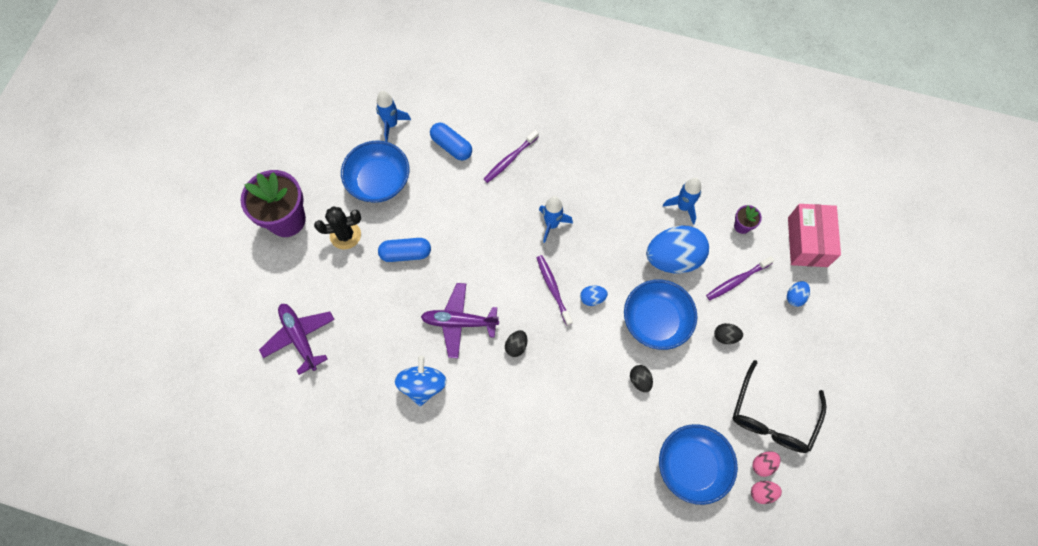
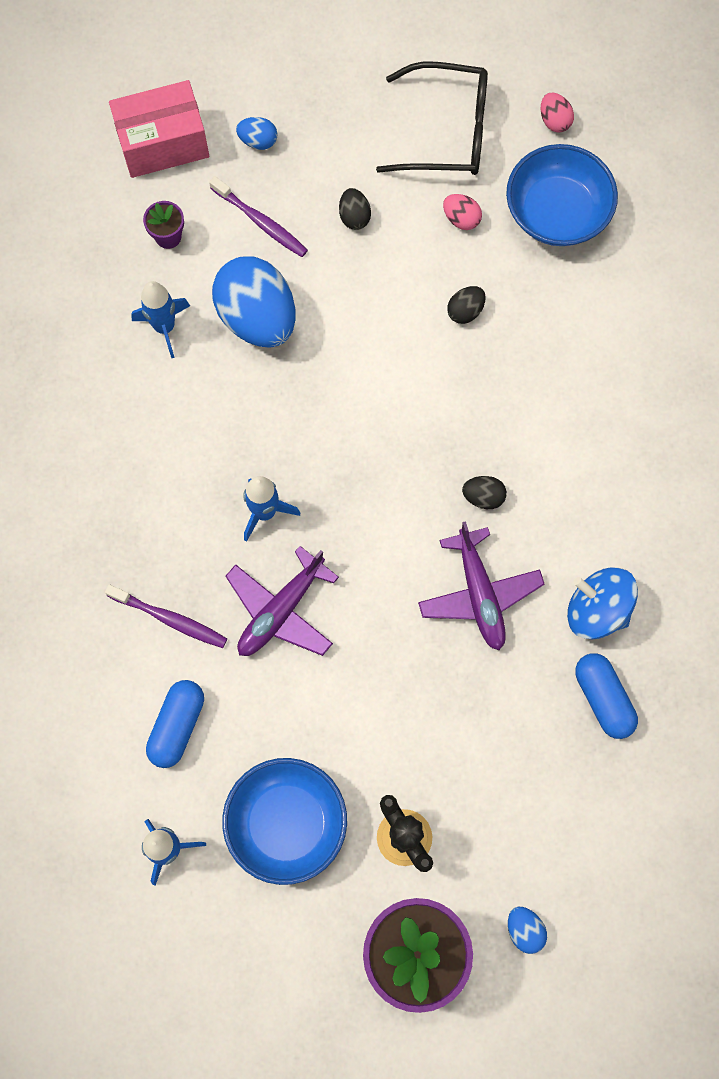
camera: 110 degrees left, 5 degrees up
(299, 338) = (603, 832): purple plane -> purple plane (281, 610)
(406, 253) = (399, 723): blue capsule -> blue capsule (603, 698)
(423, 385) = (597, 610): blue spinning top -> blue spinning top turned 45 degrees clockwise
(553, 289) = (372, 474): purple toothbrush -> none
(592, 298) = (366, 413): blue egg -> blue egg (524, 930)
(656, 321) = (367, 314): blue bowl -> none
(763, 464) = (517, 128): pink egg -> pink egg (461, 219)

